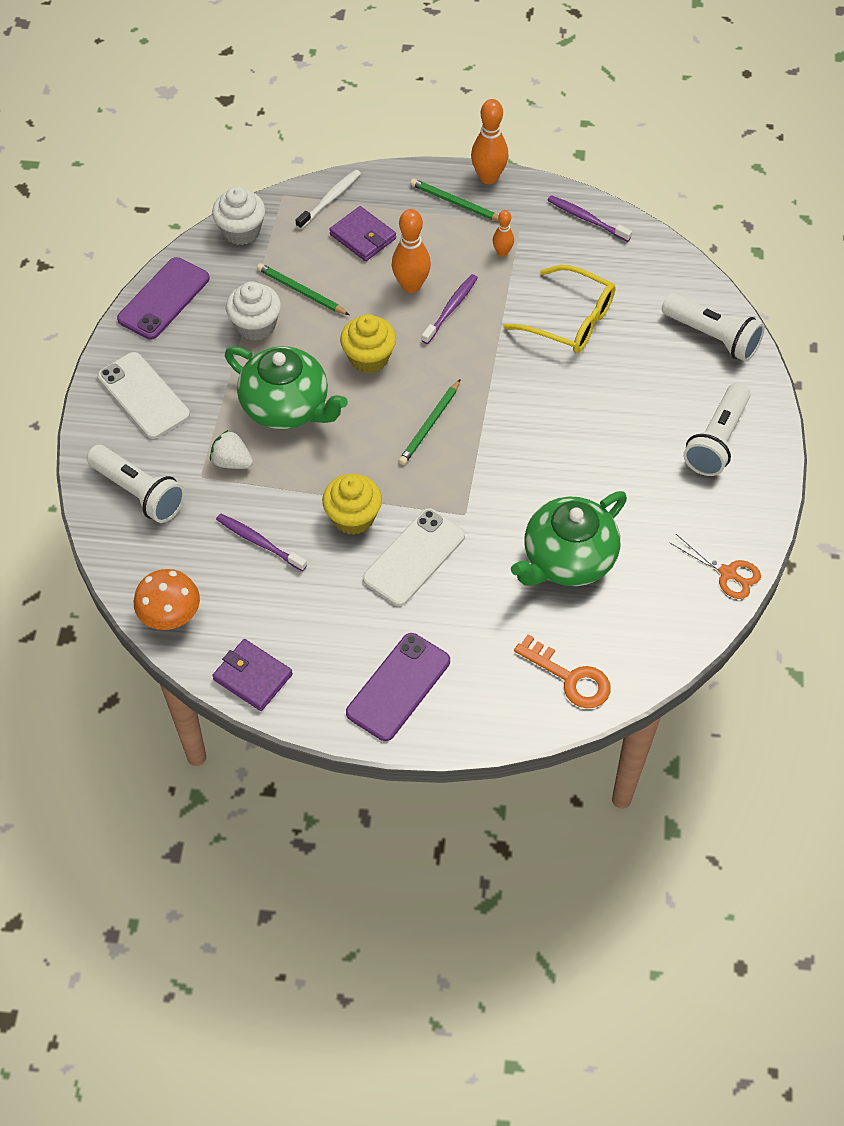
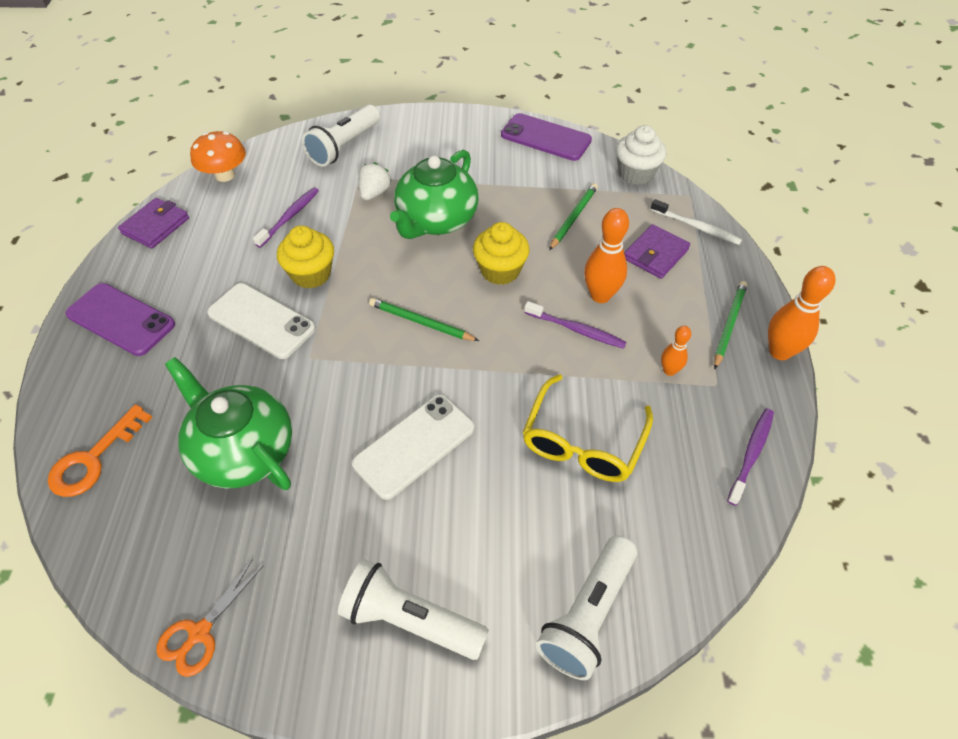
camera: 85 degrees right, 5 degrees down
(143, 396) = (441, 138): white phone -> white phone (414, 446)
(256, 325) = (526, 193): white cupcake -> none

